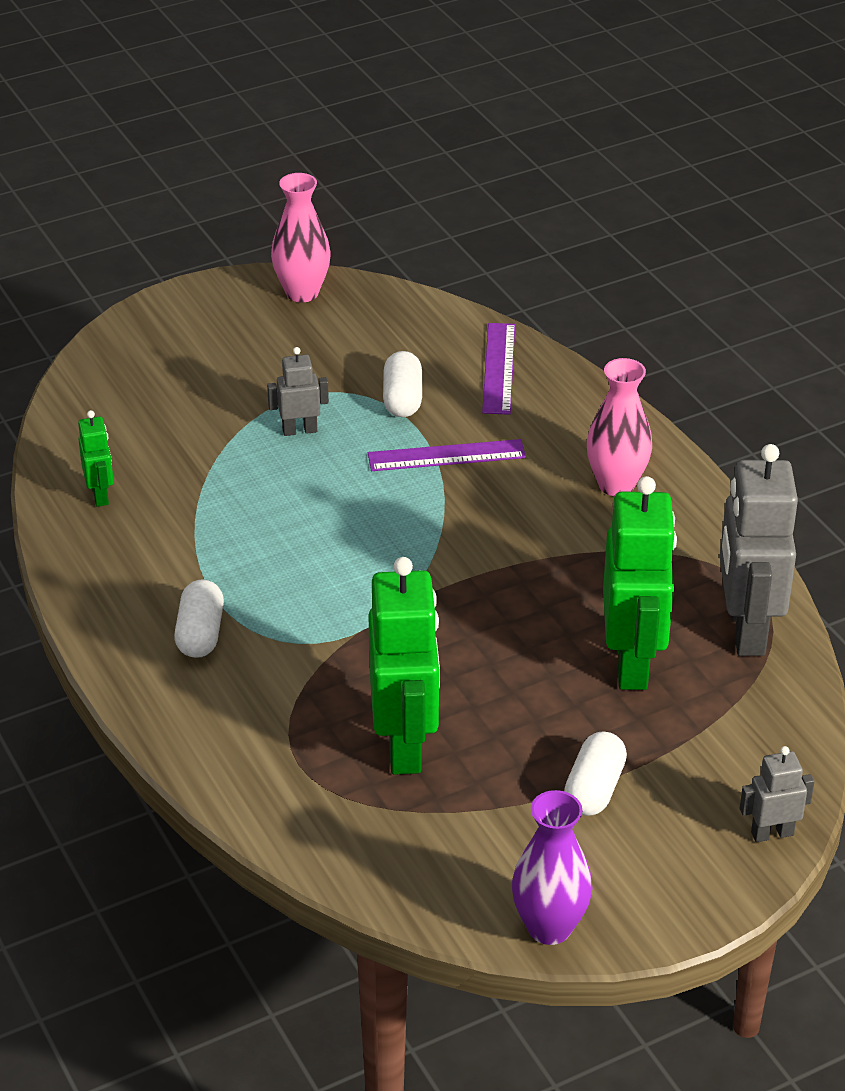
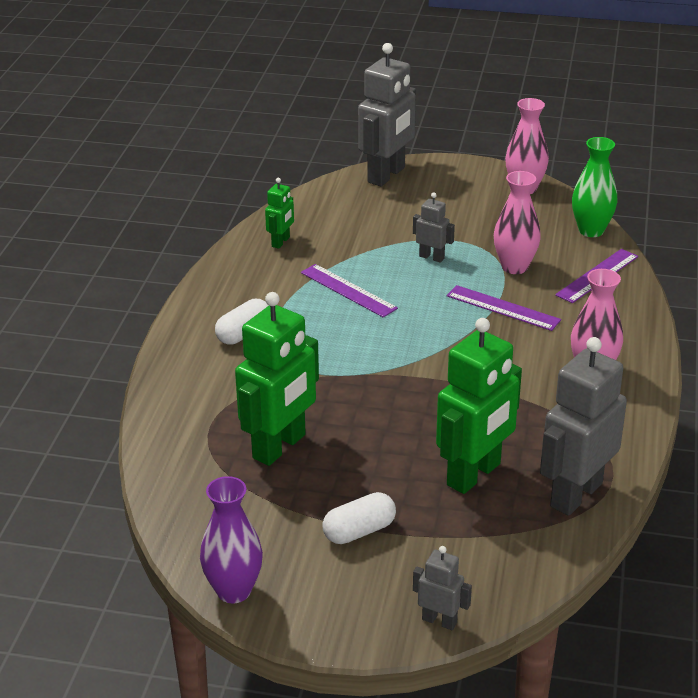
camera: 40 degrees right, 5 degrees down
(122, 346) = (387, 175): none -> grey robot
(255, 518) = (348, 290): none -> purple ruler
(402, 399) = (514, 267): white capsule -> pink vase
(432, 314) = (591, 230): none -> green vase

